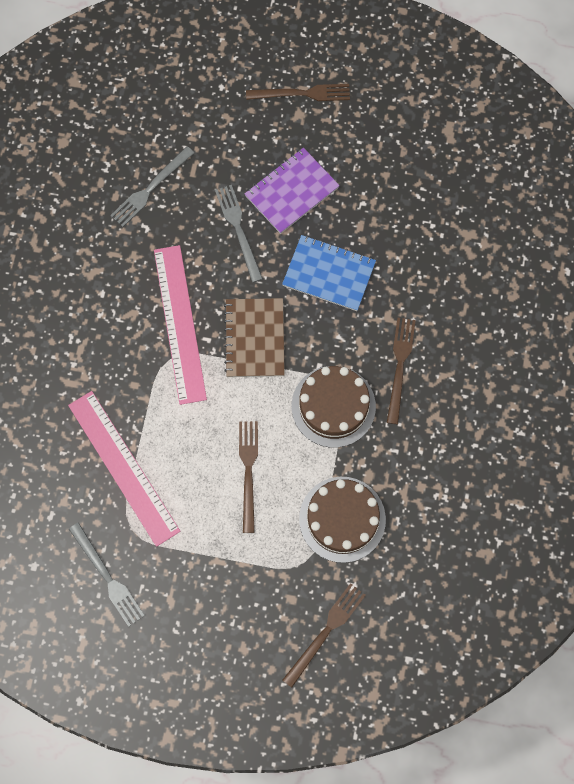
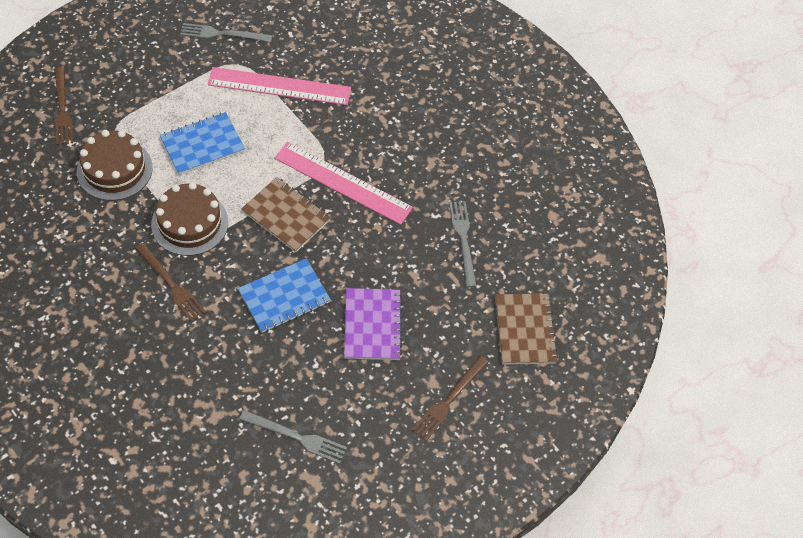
camera: 125 degrees right, 15 degrees down
(193, 86) = (525, 330): none -> brown notebook
(238, 230) = (376, 268): grey fork -> grey fork (296, 437)
(248, 471) = (202, 145): brown fork -> blue notebook

